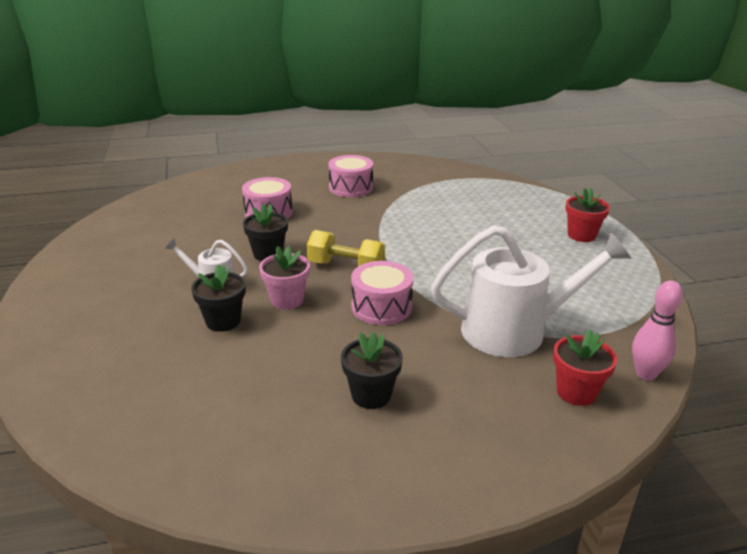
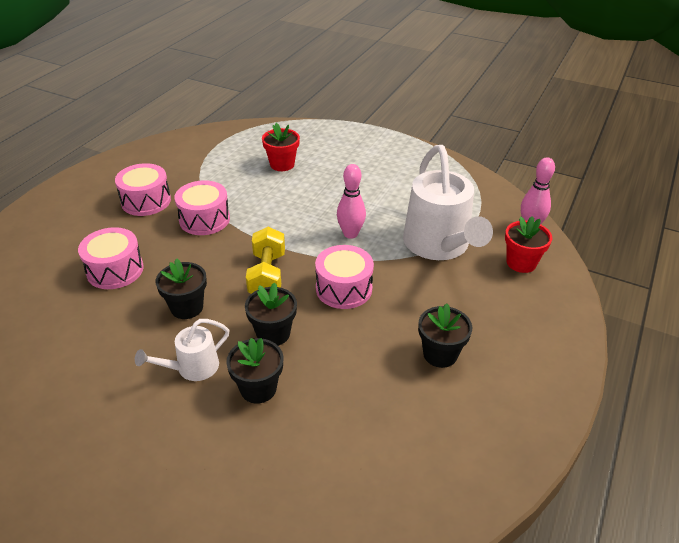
camera: 50 degrees left, 10 degrees up
(287, 300) = (273, 334): pink flower pot -> black flower pot
(346, 267) = (267, 275): yellow dumbbell -> yellow dumbbell turned 60 degrees counterclockwise
(367, 215) = (204, 219): none -> pink drum
(453, 279) = (350, 234): none -> pink bowling pin
(515, 330) = (439, 246): white watering can -> white watering can turned 135 degrees clockwise
(581, 235) = (369, 149): red flower pot -> red flower pot (282, 164)

